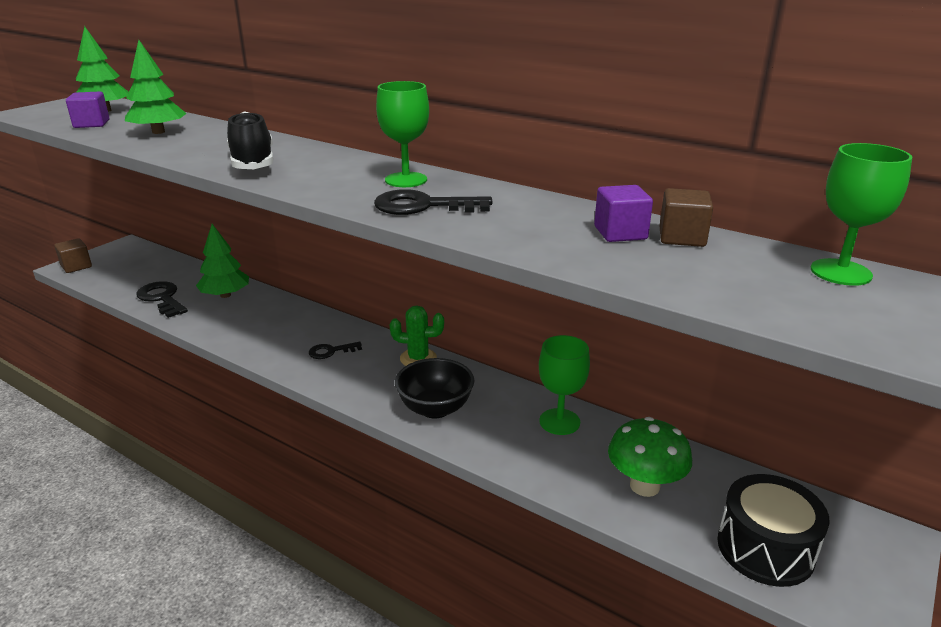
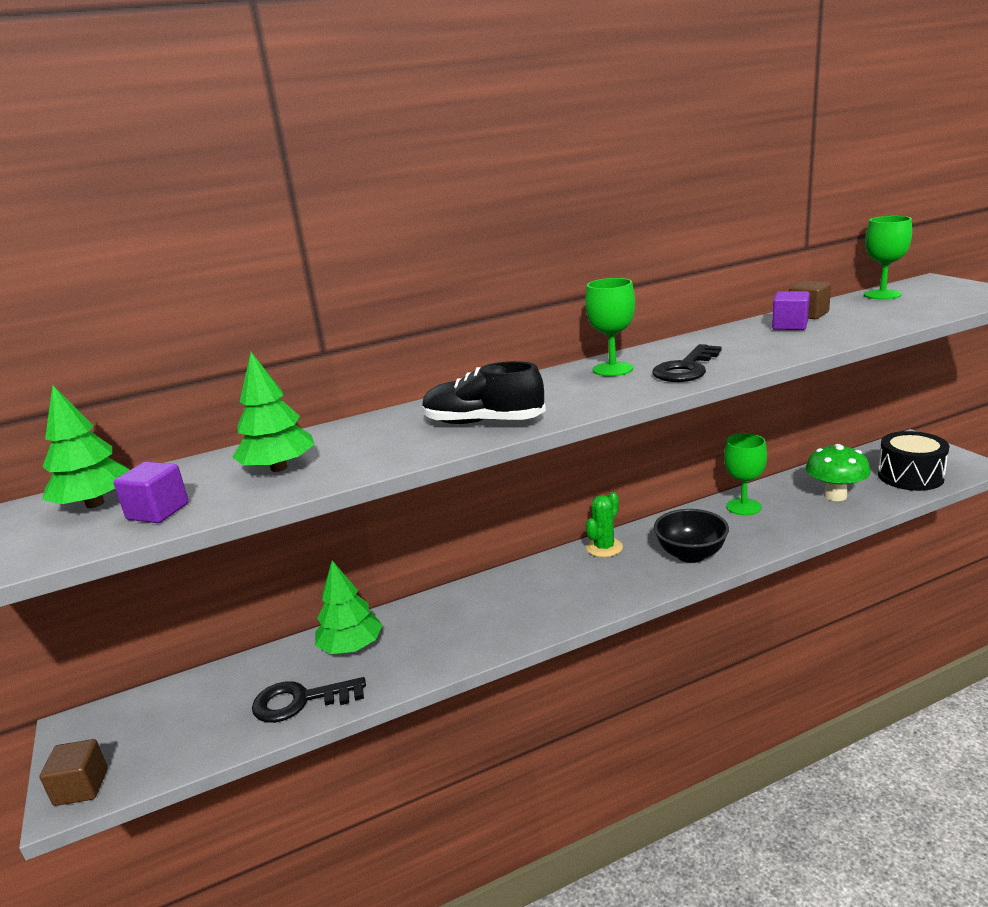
camera: 55 degrees left, 5 degrees down
(331, 351) = (550, 592): black key -> none

